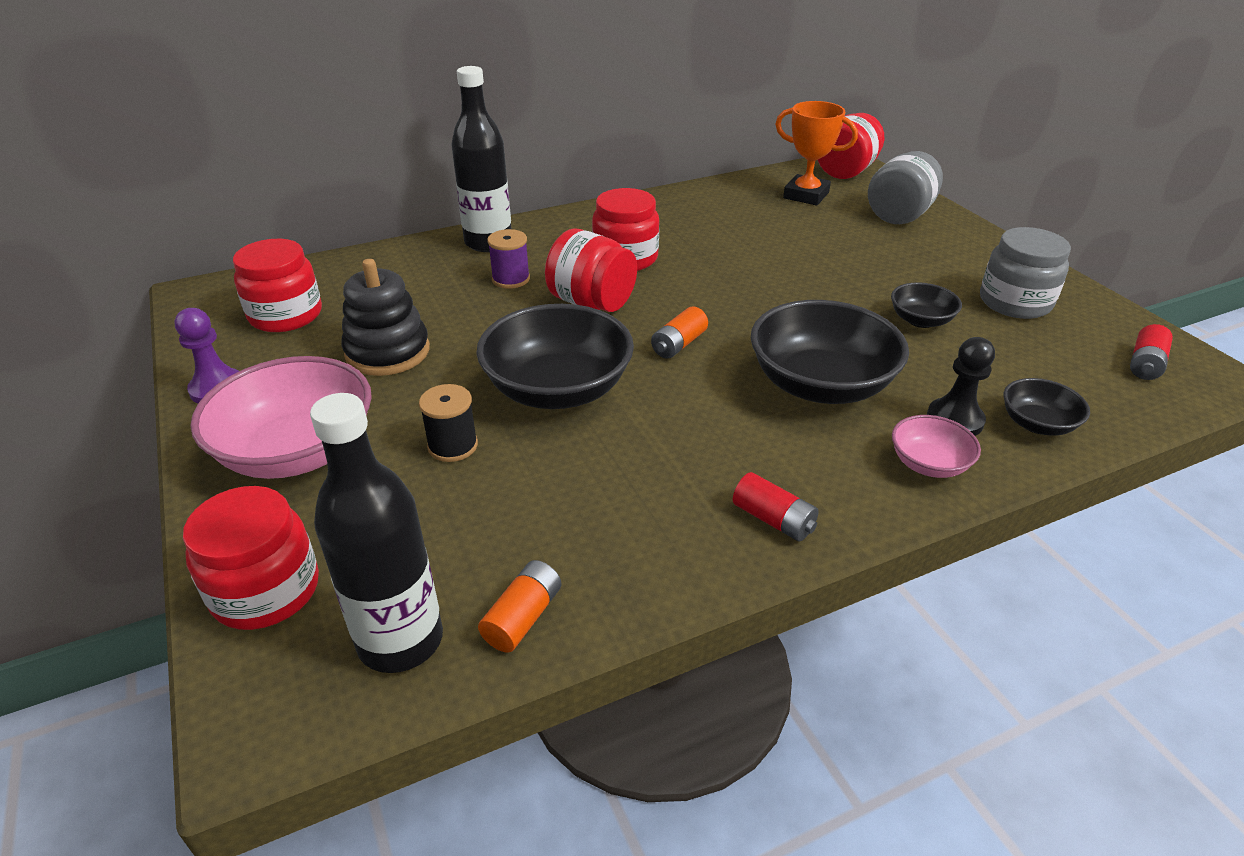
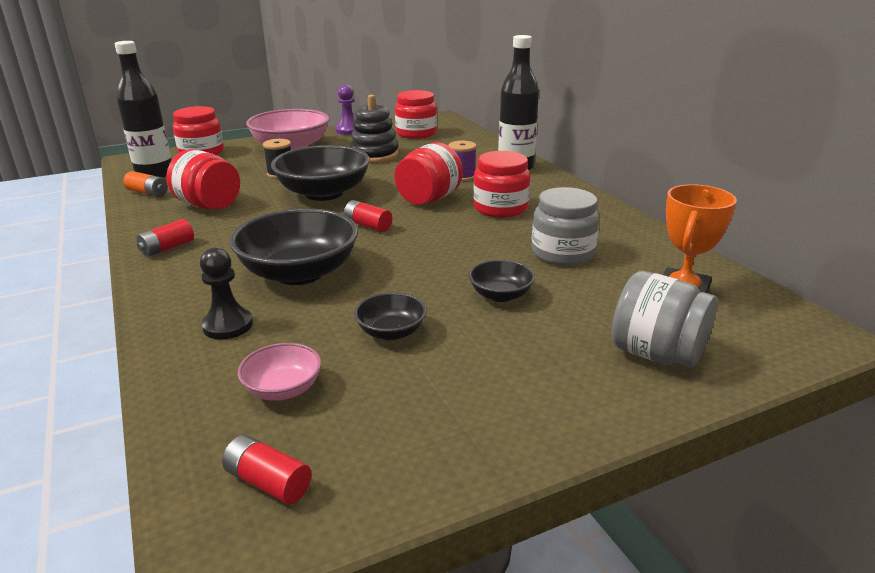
camera: 90 degrees right, 10 degrees down
(679, 344) = (368, 225): orange battery -> red battery
(846, 171) = (785, 329): red jar -> red jar (208, 205)
(928, 464) = (183, 306): pink bowl -> pink bowl (283, 389)
(1015, 302) = (427, 405): grey jar -> grey jar (562, 253)
(1037, 424) = (201, 368): black bowl -> black bowl (500, 295)

